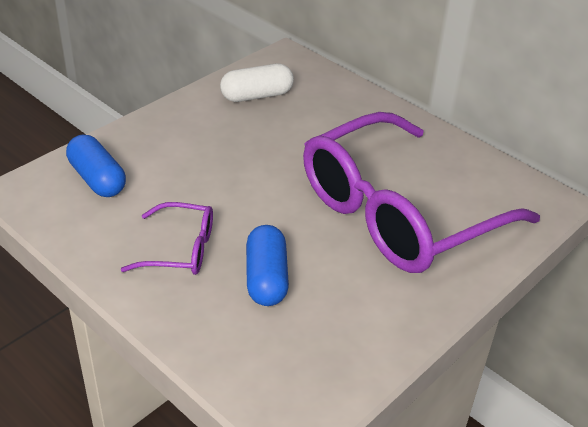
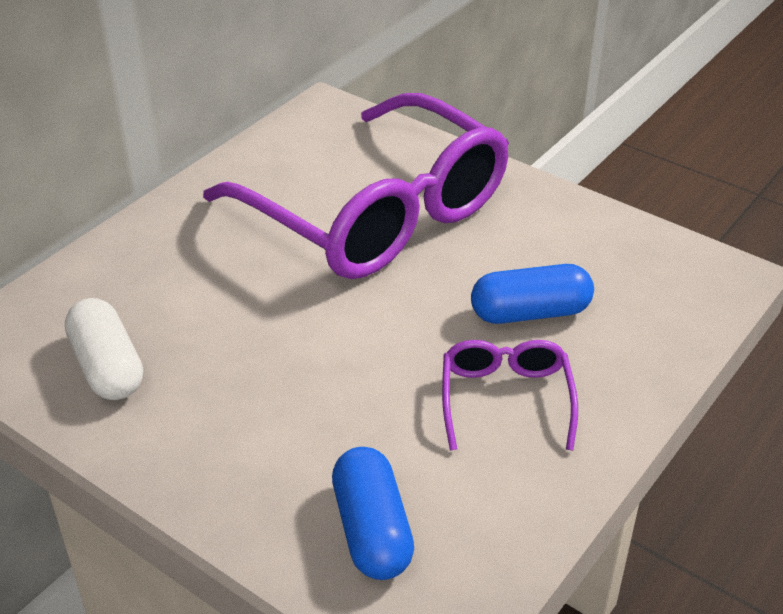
camera: 95 degrees left, 0 degrees up
(97, 179) = (372, 530): blue capsule -> blue capsule turned 60 degrees counterclockwise

